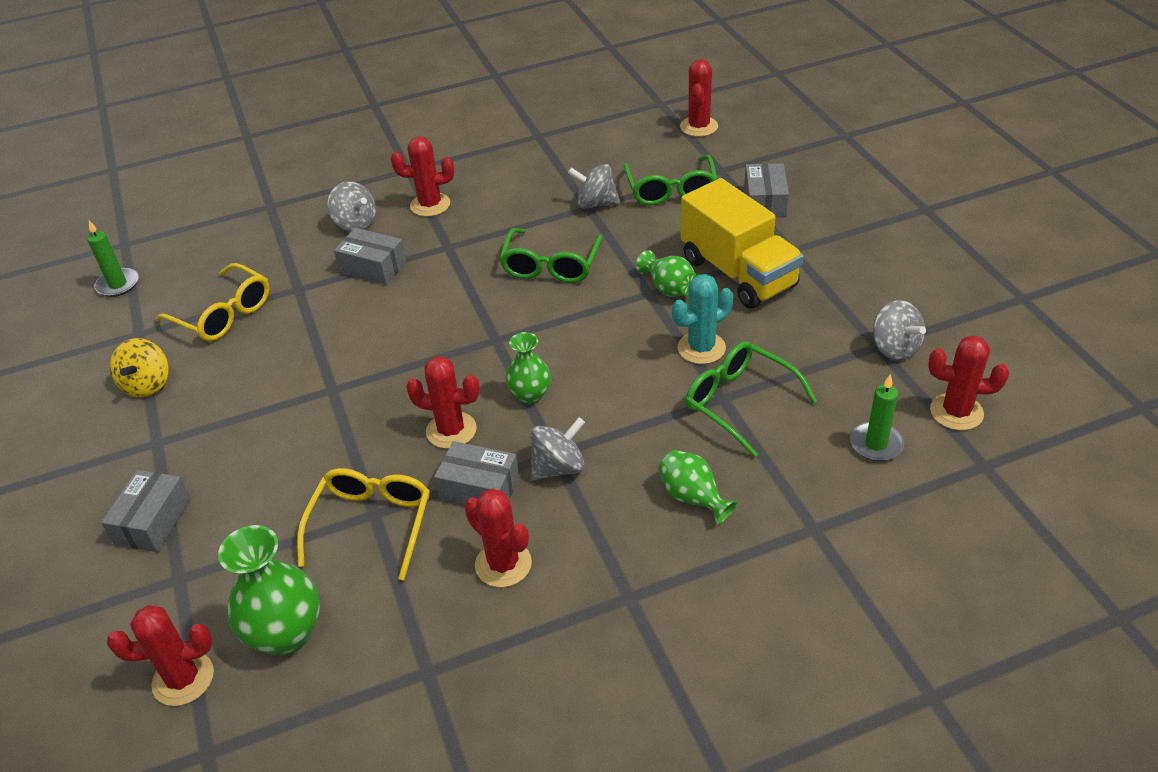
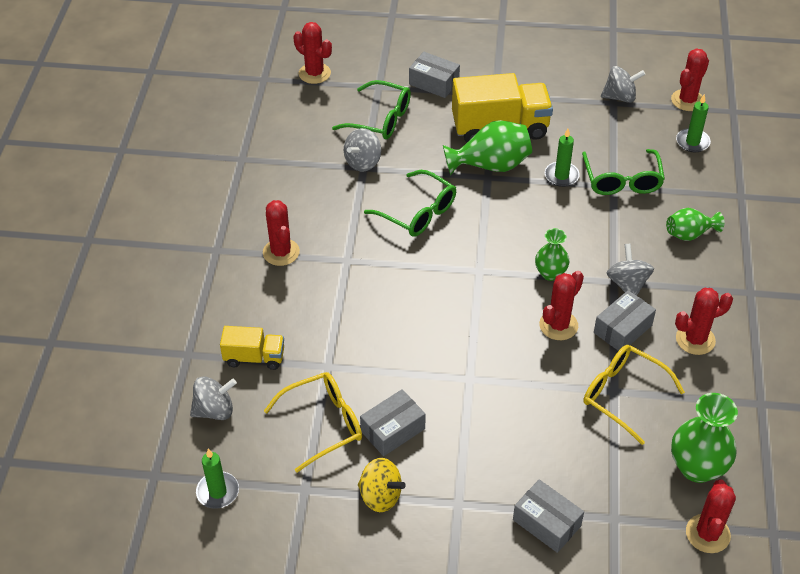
camera: 65 degrees left, 5 degrees up
(286, 242) = (254, 357): none -> yellow truck
(355, 223) = (266, 305): grey spinning top -> grey spinning top (215, 410)
(373, 267) = (336, 312): grey box -> grey box (392, 430)
(430, 205) = (281, 252): red cactus -> red cactus turned 45 degrees counterclockwise
(669, 288) = (490, 165): green vase -> green vase, size x1.63
(701, 348) = (561, 176): turquoise cactus -> green candle
(739, 402) = (622, 181): green glasses -> green glasses turned 75 degrees counterclockwise

